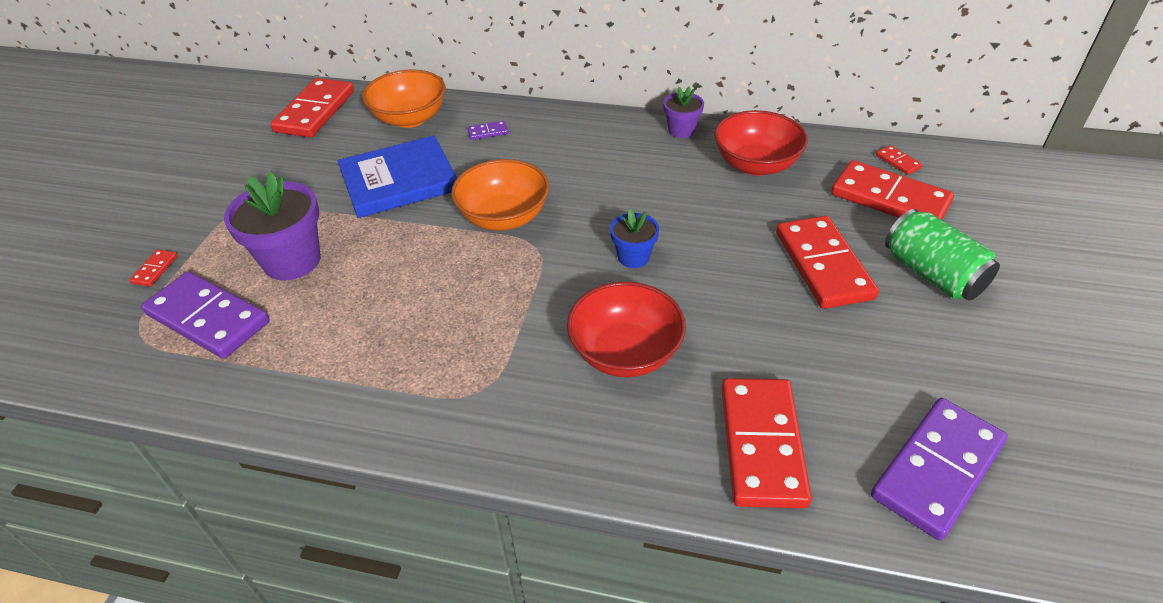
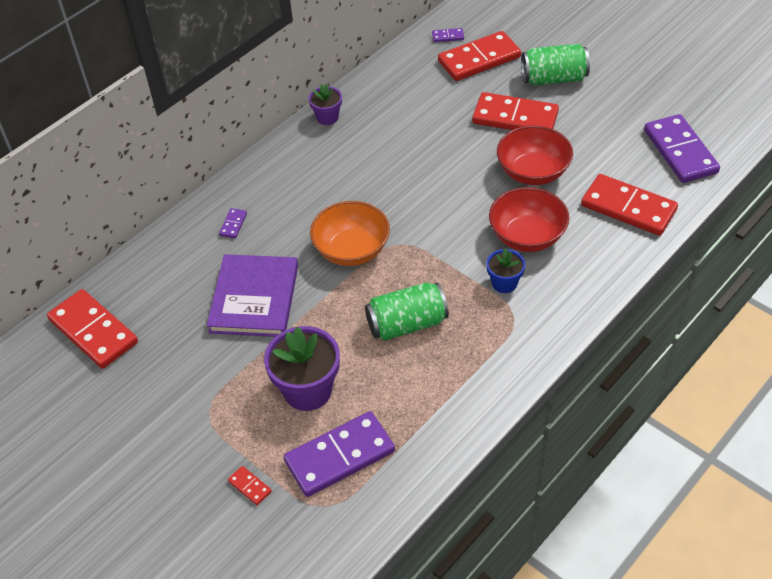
camera: 60 degrees left, 5 degrees up
(399, 180) = (254, 298): blue book -> purple book
(410, 118) = (167, 268): orange bowl -> none
(418, 299) = (407, 324): none -> green can
(633, 257) = (445, 198): blue flower pot -> blue flower pot (504, 283)
(755, 165) = (398, 100): red bowl -> red bowl (533, 172)
(898, 162) = (448, 36): red domino -> purple domino

